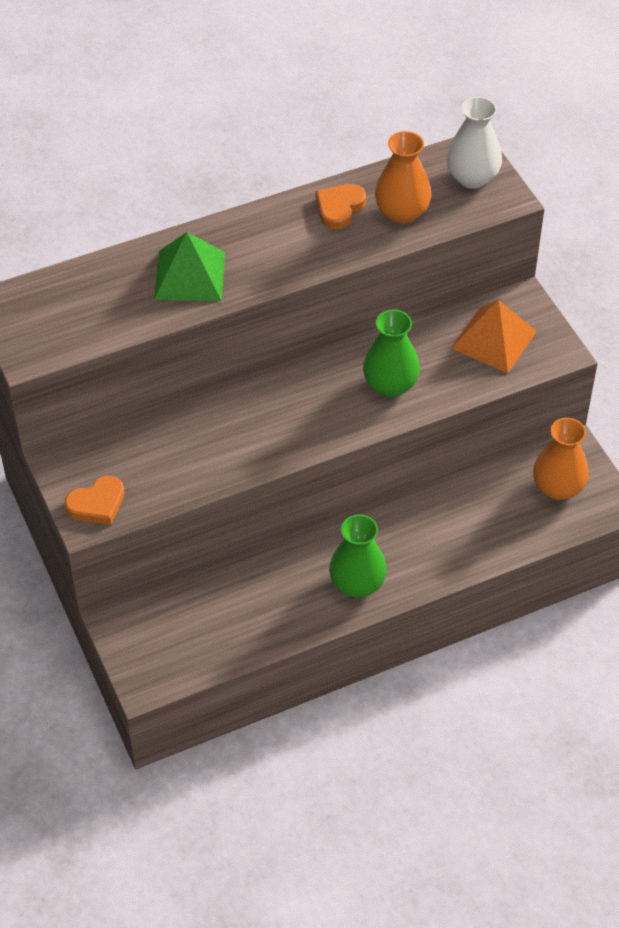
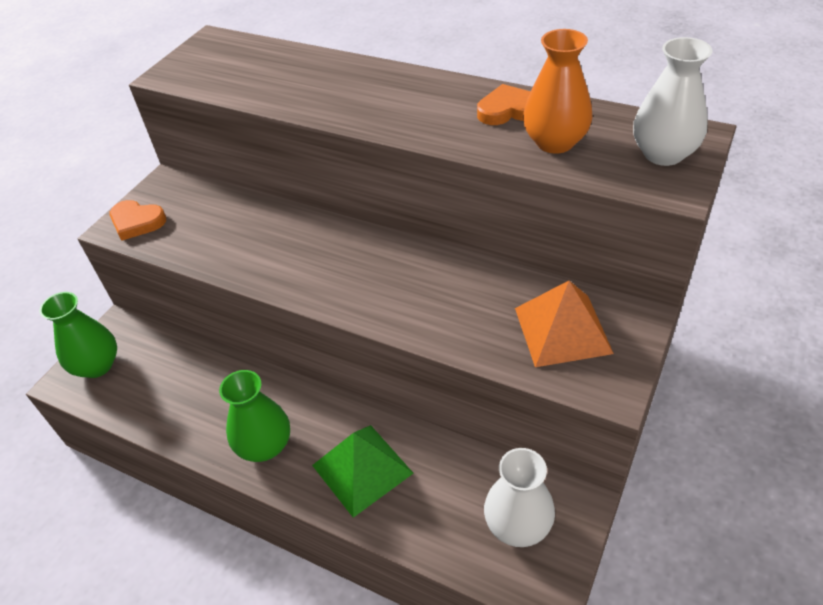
camera: 55 degrees right, 5 degrees down
(190, 275) = (331, 89): green pyramid -> green pyramid (362, 469)
(390, 385) = (425, 298): green vase -> green vase (97, 365)
(558, 487) = (518, 525): orange vase -> white vase

